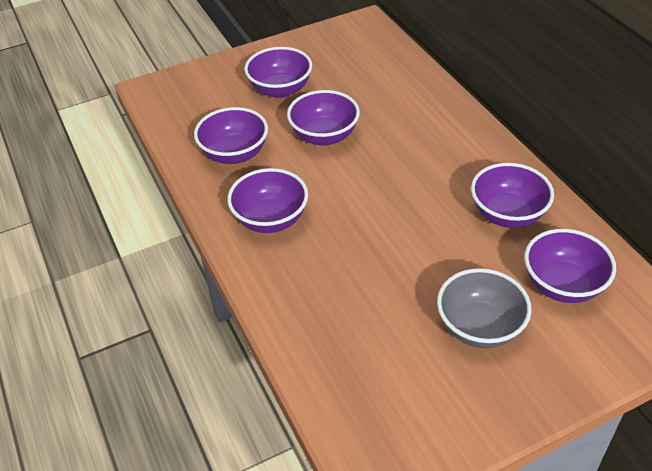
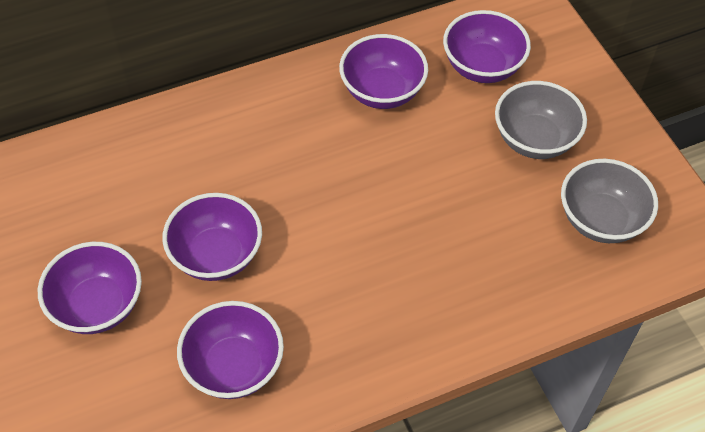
camera: 90 degrees left, 10 degrees up
(270, 219) = (368, 323): purple bowl -> none
(390, 380) = (600, 220): none -> grey bowl

